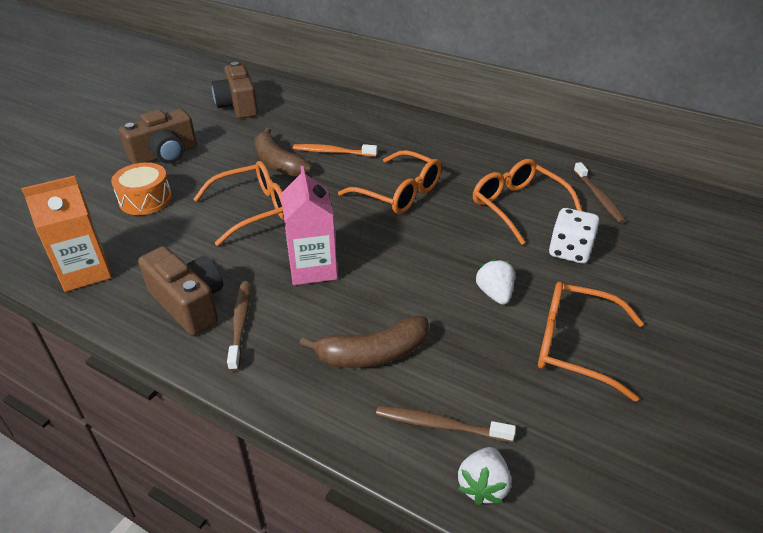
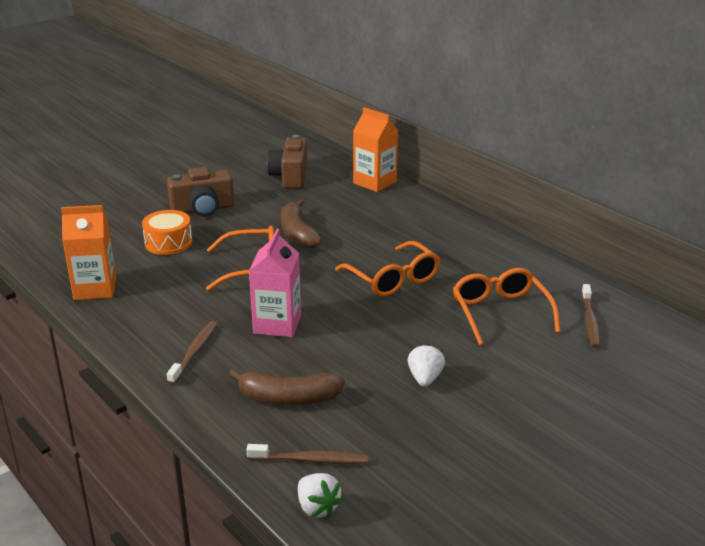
camera: 20 degrees right, 10 degrees down
(189, 303) = (162, 329): brown camera -> none
(324, 98) = (375, 182): none -> orange carton
(332, 152) = (353, 232): orange toothbrush -> none
(440, 425) = (310, 460): brown toothbrush -> brown toothbrush turned 150 degrees clockwise
(483, 486) = (317, 507): white strawberry -> white strawberry turned 75 degrees counterclockwise
(569, 251) = (523, 360): white dice -> none
(576, 346) = (470, 434): orange glasses -> none

